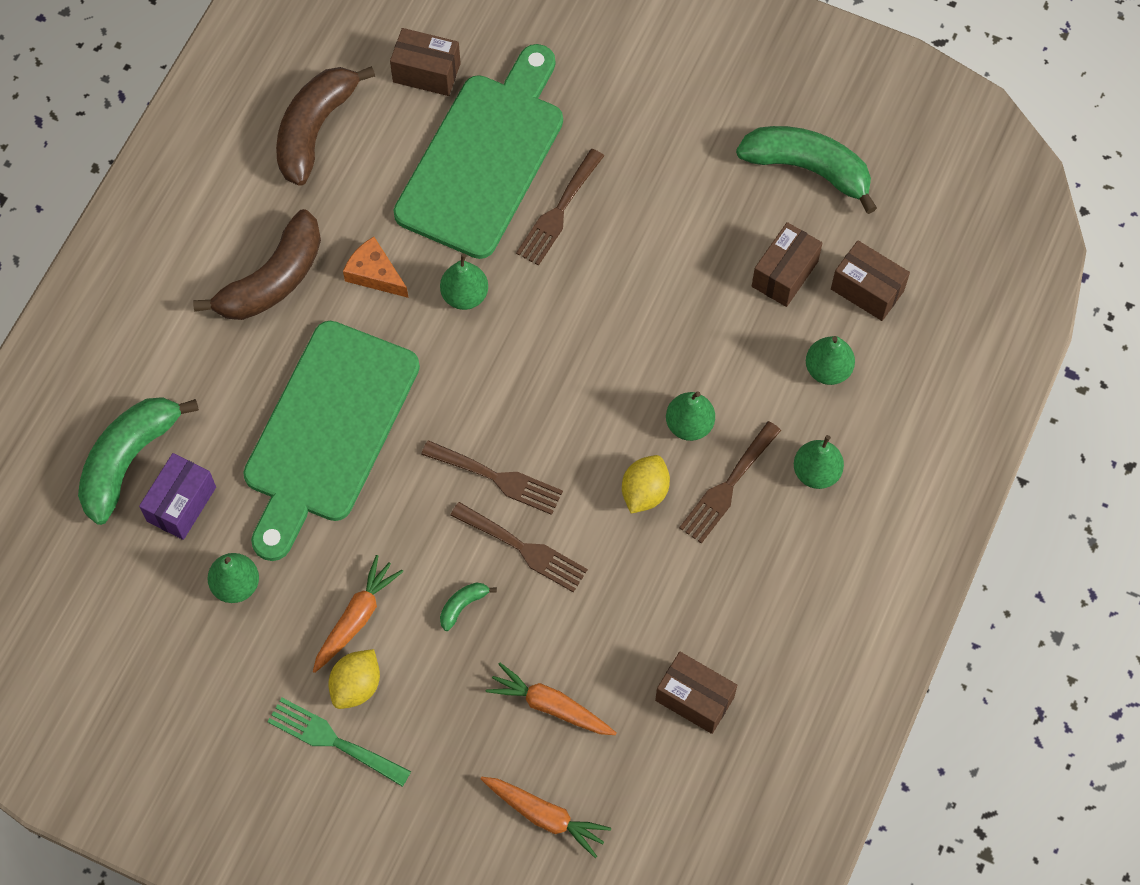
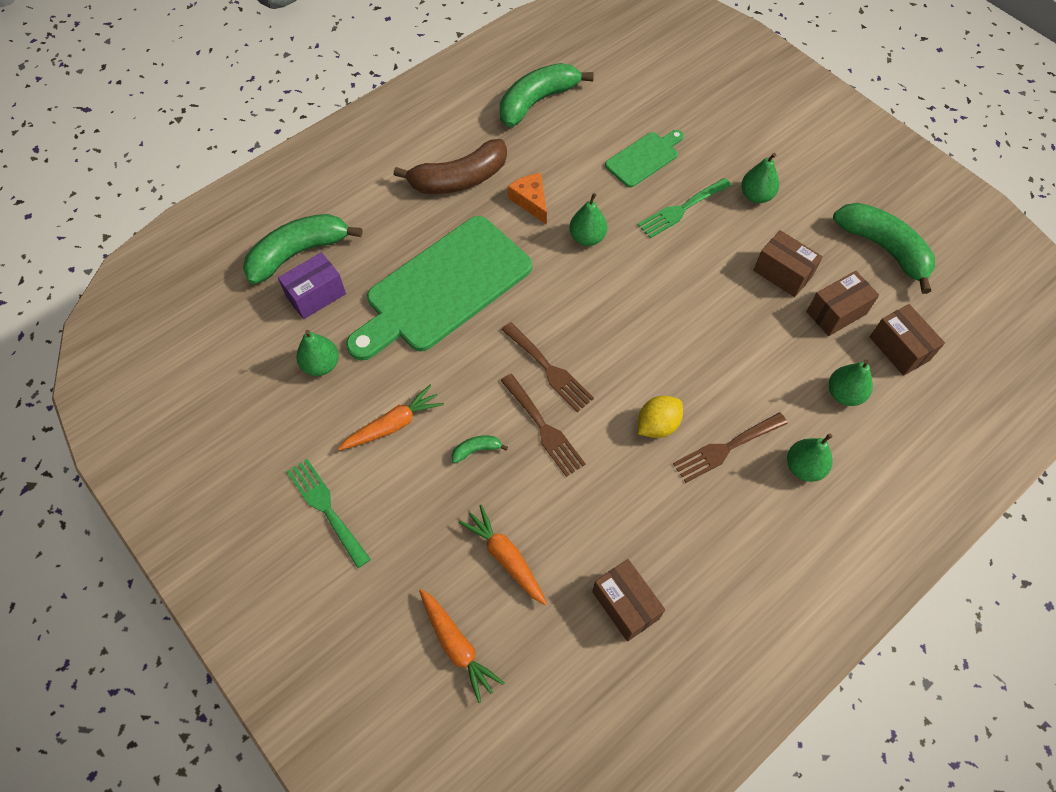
camera: 25 degrees right, 5 degrees down
(315, 129) = (537, 101): brown banana -> green banana
(356, 685) = (366, 474): yellow lemon -> none
(426, 72) = (630, 94): brown box -> brown box (782, 273)
(484, 158) = (644, 158): green cutting board -> green cutting board, size x0.49
(558, 212) = (681, 209): brown fork -> green fork
(689, 425) = (715, 390): green pear -> green pear (756, 196)

